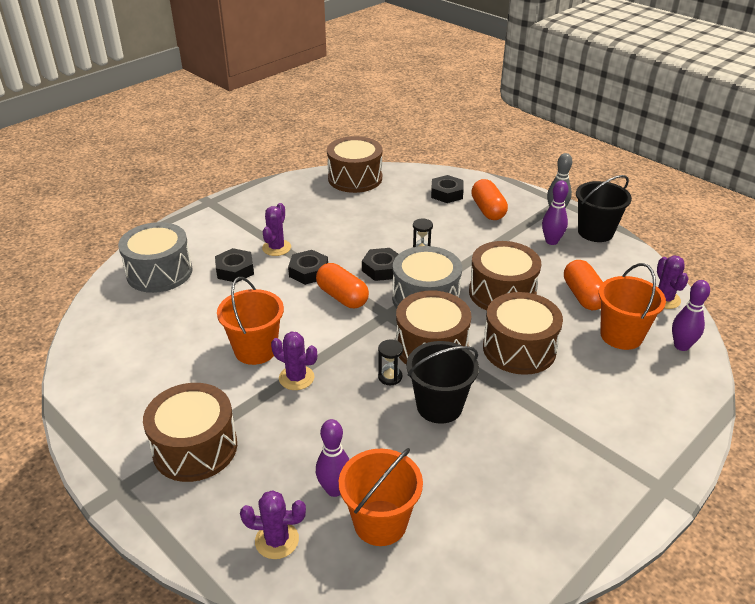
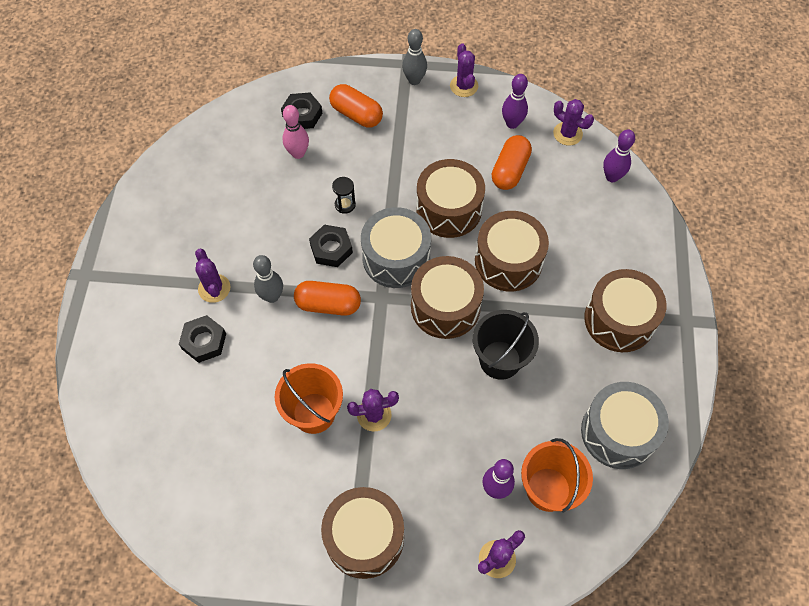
camera: 40 degrees left, 25 degrees up
(159, 272) = (136, 395): grey drum -> grey drum (618, 432)
(308, 272) = (272, 296): black nut -> grey bowling pin
(355, 178) = (198, 148): brown drum -> brown drum (619, 320)
(390, 377) = (441, 359): black hourglass -> none
(419, 210) = (298, 153): none -> pink bowling pin
(551, 241) = (439, 121): purple bowling pin -> purple bowling pin (512, 123)
(583, 296) = (510, 170): orange capsule -> orange capsule turned 75 degrees clockwise
(595, 232) = (464, 86): black bucket -> purple cactus
(621, 335) = (566, 195): orange bucket -> none

